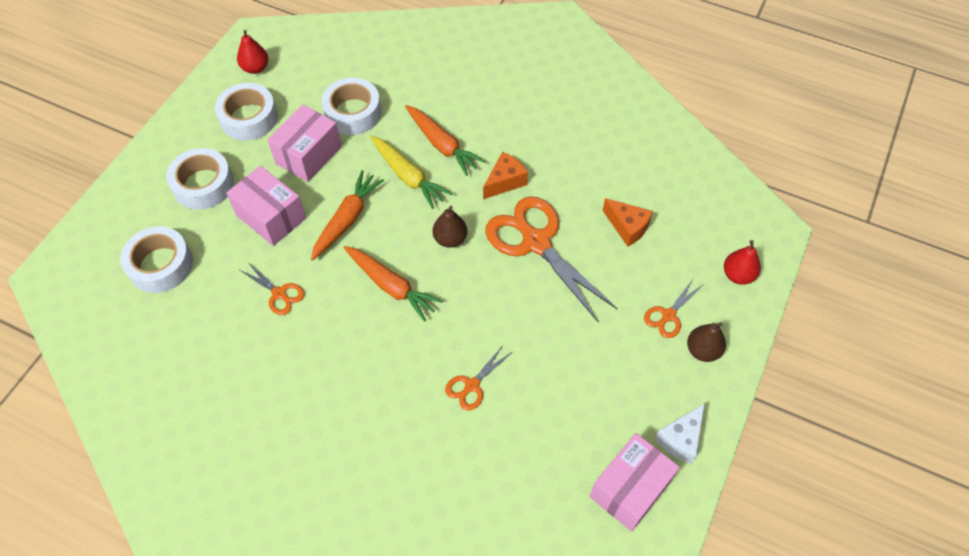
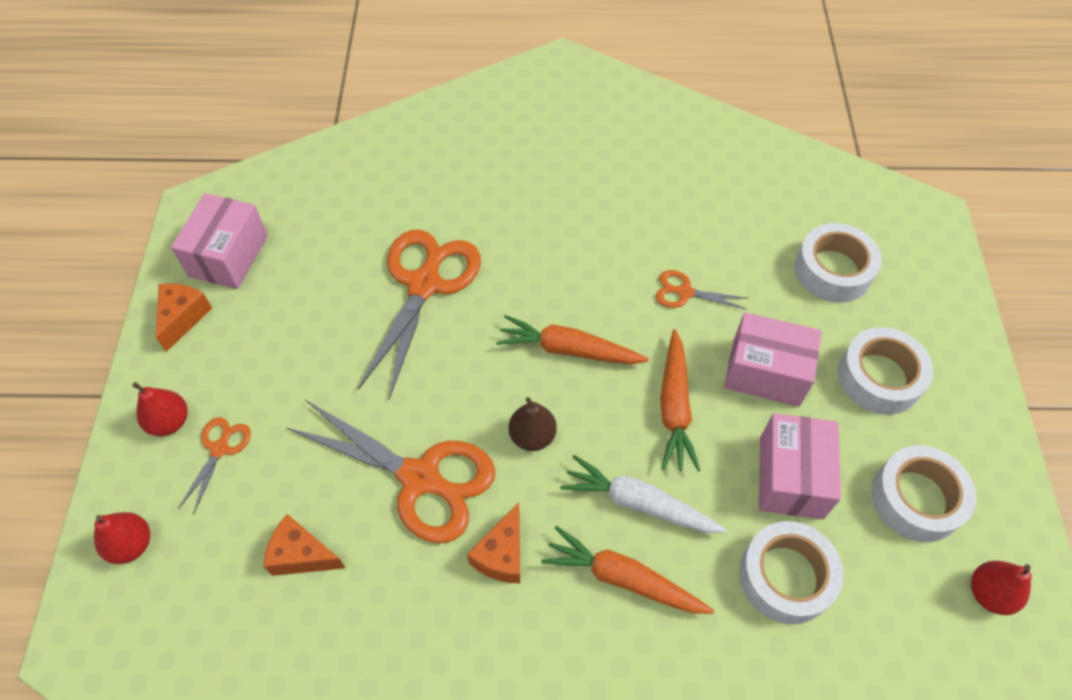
camera: 155 degrees right, 0 degrees up
(408, 176) = (639, 503): yellow carrot -> white carrot
(472, 385) = (424, 285): orange scissors -> orange scissors, size x2.13
(680, 439) = (183, 318): white cheese -> orange cheese
(702, 350) = (170, 422): brown pear -> red pear

